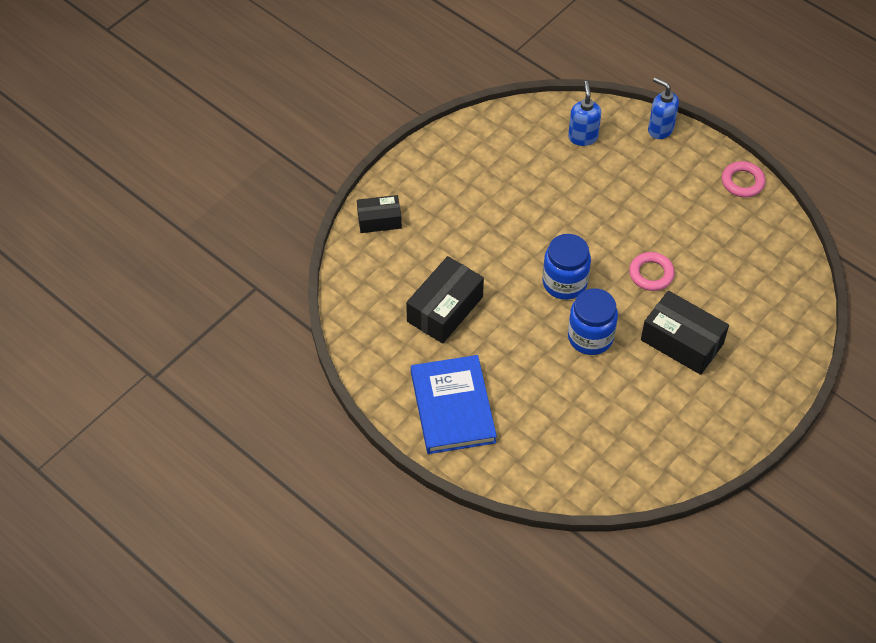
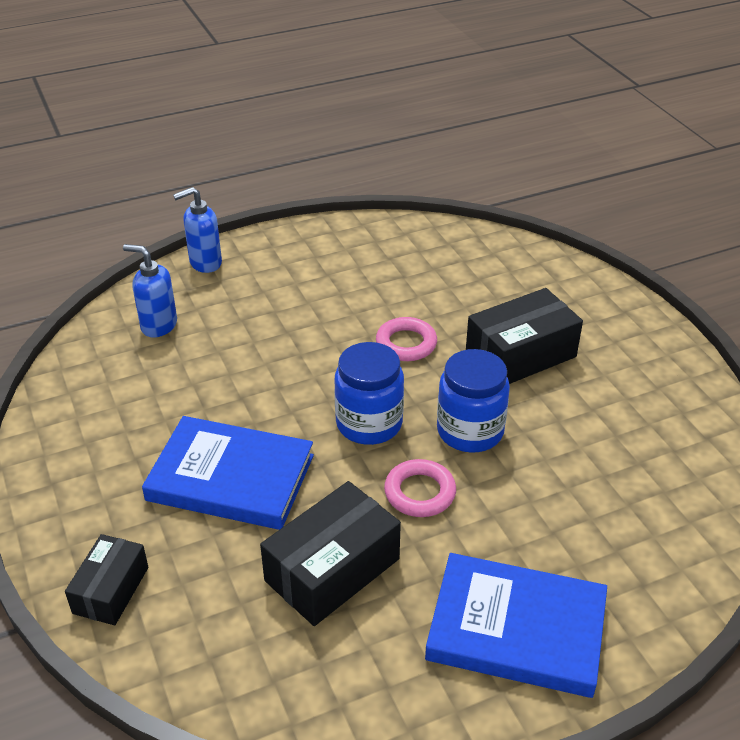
camera: 65 degrees left, 15 degrees down
(445, 309) = (332, 570): black box -> black box turned 75 degrees clockwise
(481, 234) = (231, 477): none -> blue book
(742, 182) = (328, 233): pink ring -> pink ring (420, 492)

